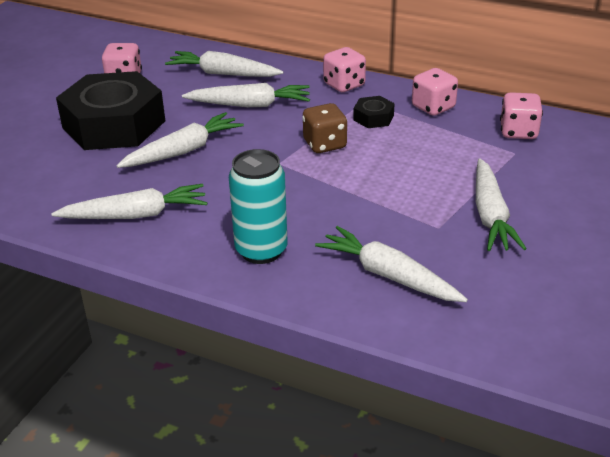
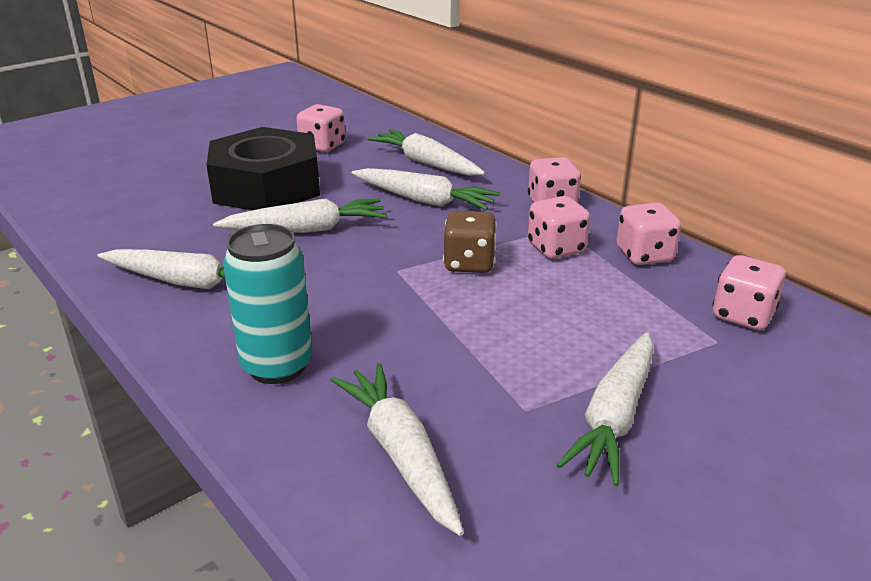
camera: 25 degrees right, 5 degrees down
(373, 118) = (556, 248): black nut -> pink dice

